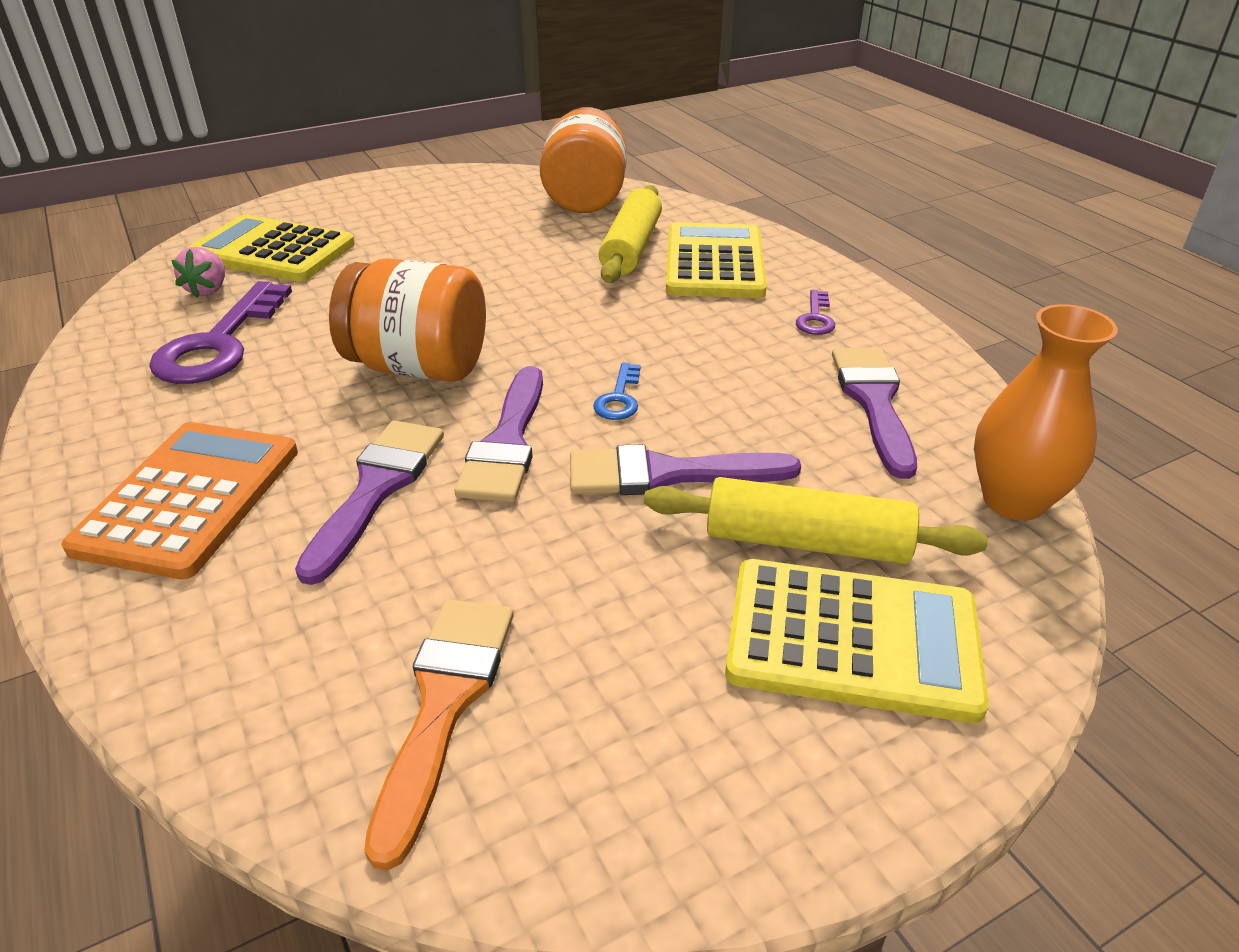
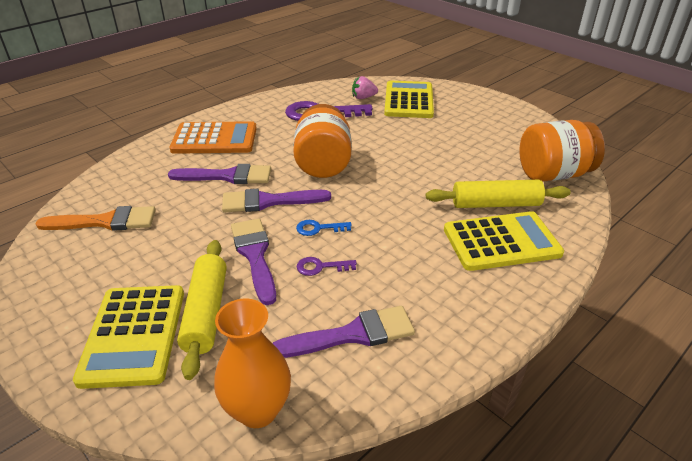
camera: 75 degrees right, 0 degrees up
(815, 318) = (451, 298): purple key -> purple key (321, 267)

